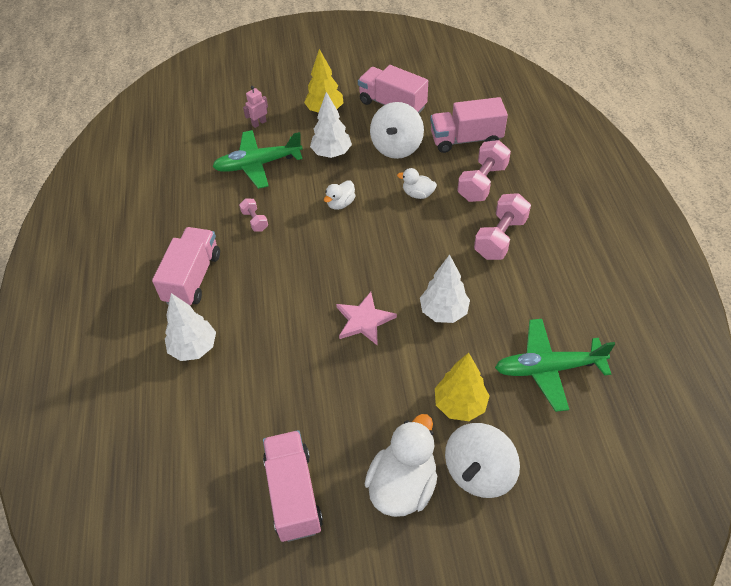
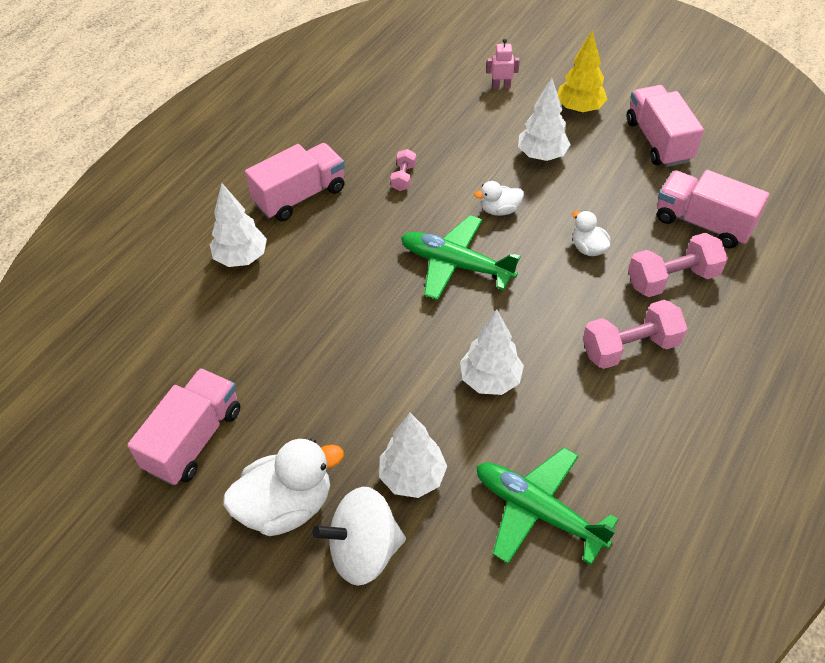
camera: 40 degrees right, 0 degrees up
(258, 164) = (460, 126): green plane -> green plane (456, 264)
(364, 320) = (407, 334): pink star -> none
(396, 147) = (616, 187): white spinning top -> none
(460, 405) = (413, 477): yellow tree -> white tree

